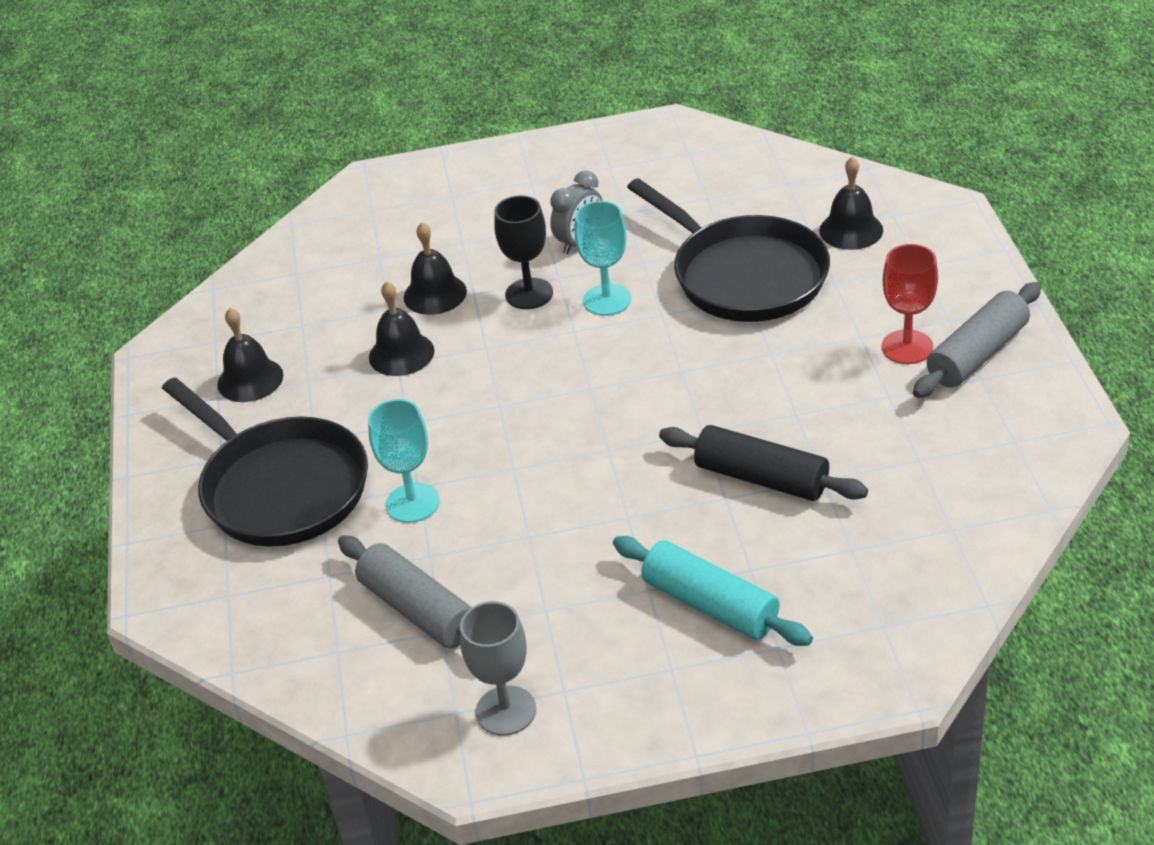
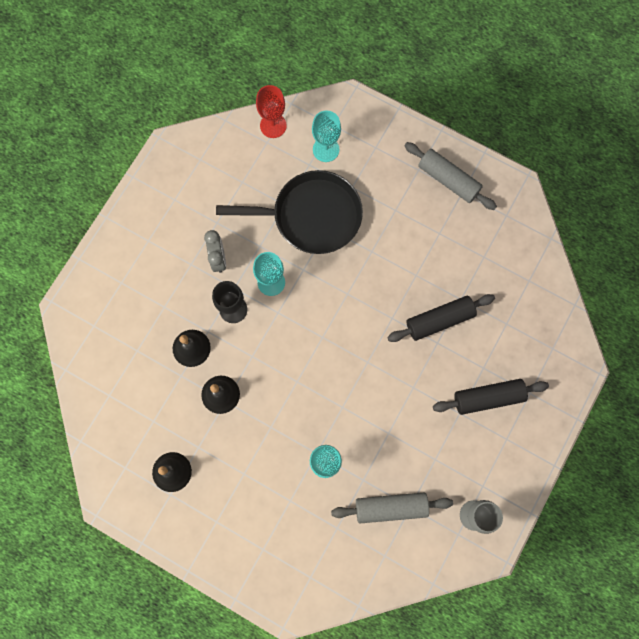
camera: 55 degrees left, 35 degrees up
(280, 487) = (261, 510): black pan -> none
(710, 605) = (488, 398): turquoise rolling pin -> black rolling pin
(851, 230) = (326, 149): black bell -> turquoise goblet
(907, 347) = (419, 200): red goblet -> red goblet (273, 125)
(977, 354) = (448, 180): grey rolling pin -> grey rolling pin turned 45 degrees counterclockwise

